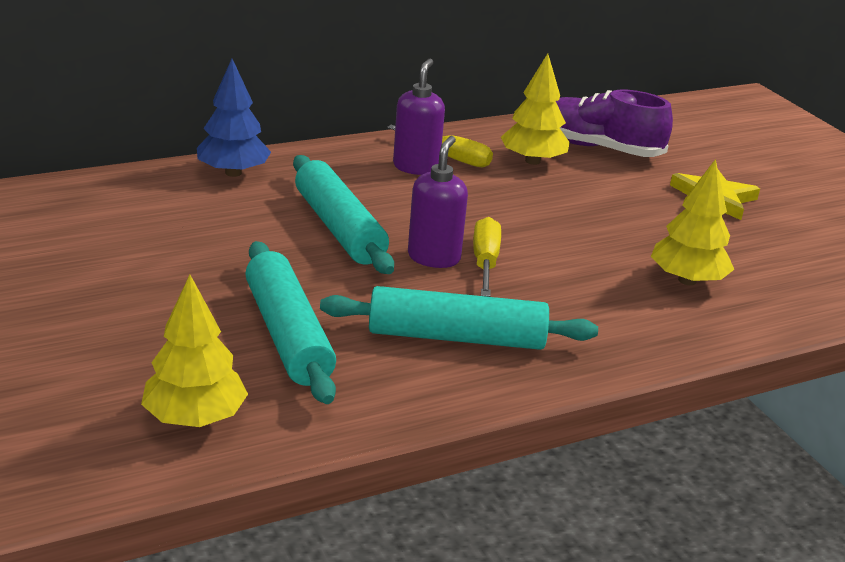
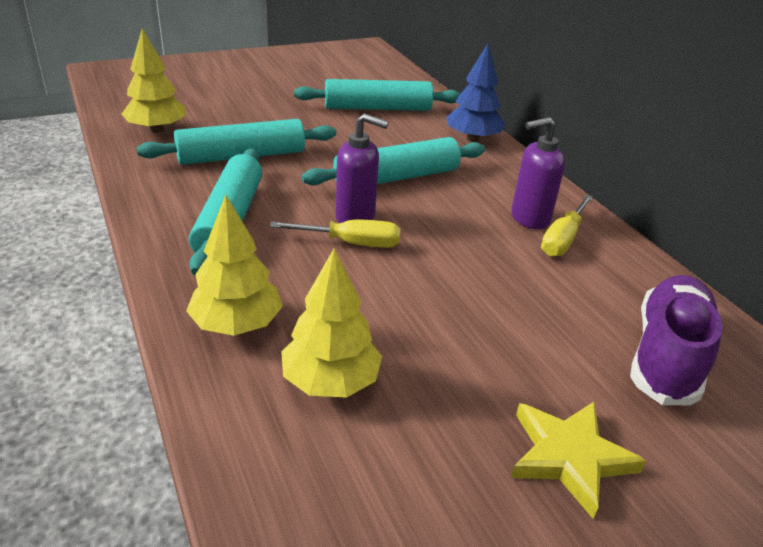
camera: 90 degrees right, 5 degrees up
(130, 226) = (377, 108): none -> turquoise rolling pin
(416, 167) = (529, 218): purple soap dispenser -> purple soap dispenser turned 150 degrees clockwise
(532, 161) = (590, 294): yellow tree -> yellow tree (237, 324)

